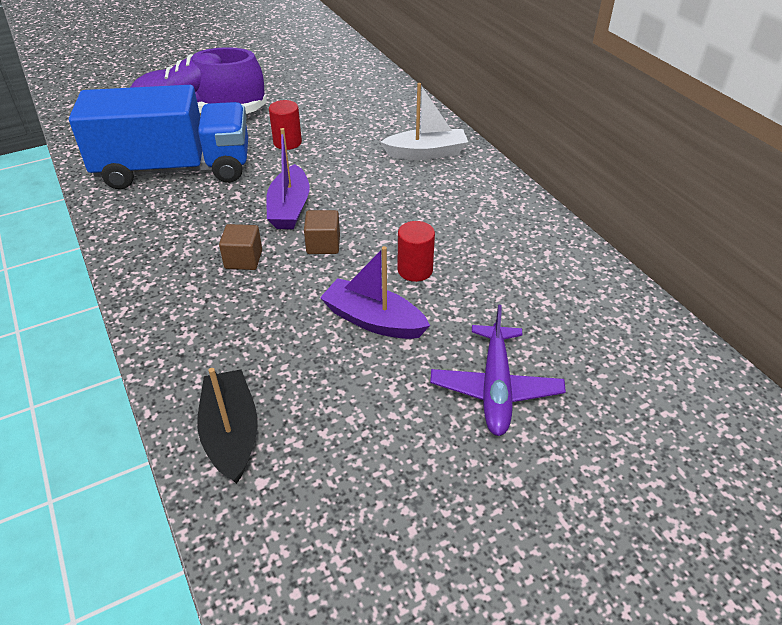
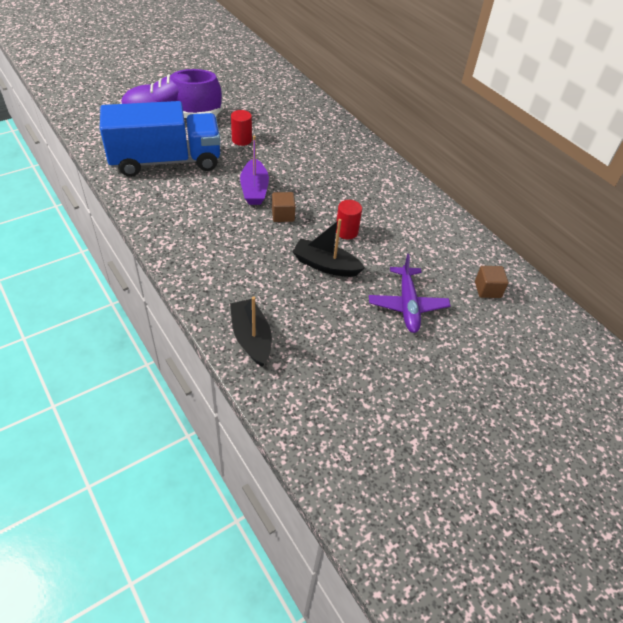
camera: 10 degrees left, 5 degrees up
(243, 259) = (231, 226): brown cube -> brown cube (487, 289)
(373, 320) = (325, 265): purple boat -> black boat
(426, 153) = (340, 148): white boat -> none

